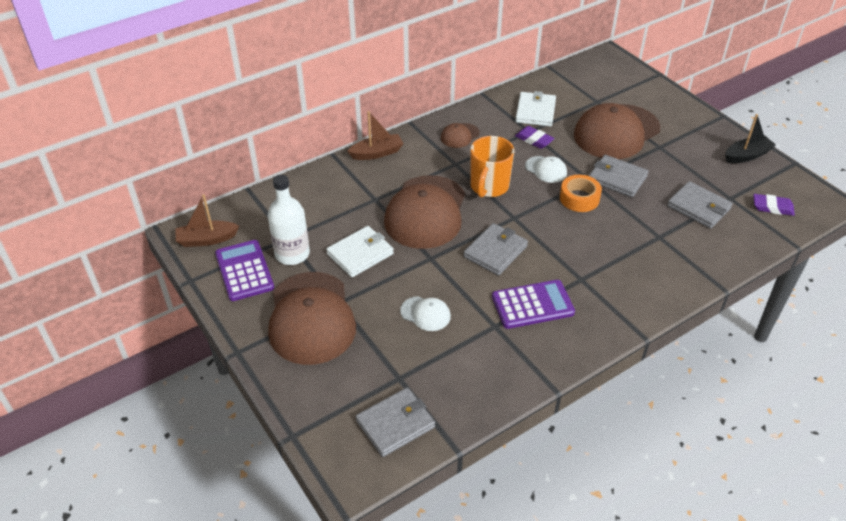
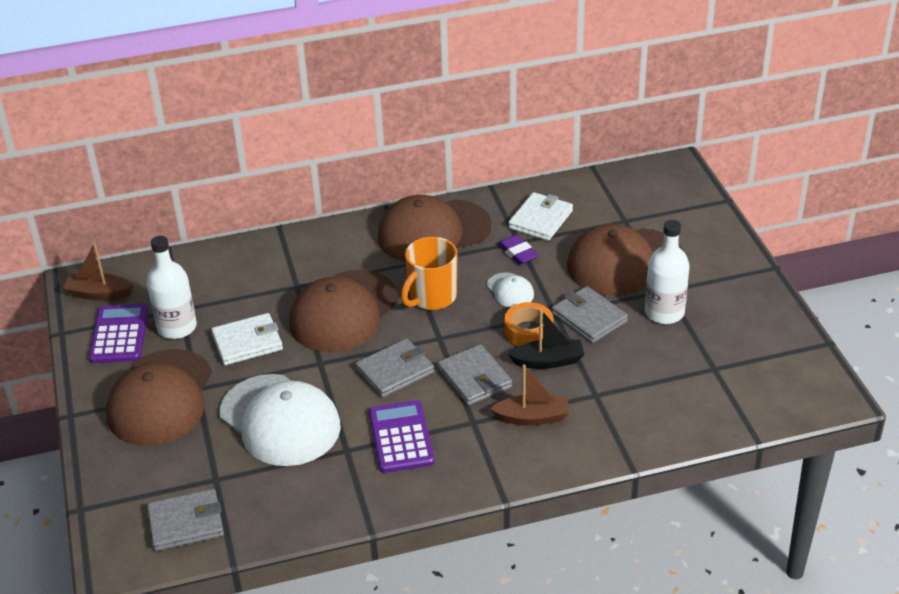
camera: 20 degrees right, 5 degrees down
(377, 153) = (328, 234): brown boat -> brown boat (532, 417)
(425, 314) = (280, 420): white cap -> white cap, size x2.26
(459, 136) = (433, 232): brown cap -> brown cap, size x2.26
(532, 305) = (401, 437): purple calculator -> purple calculator turned 105 degrees counterclockwise
(668, 163) = (664, 312): none -> white bottle
(698, 207) = (666, 371): grey wallet -> grey wallet (474, 378)
(747, 155) = (771, 322): black boat -> black boat (548, 361)
(772, 207) = (759, 390): purple eraser -> none

